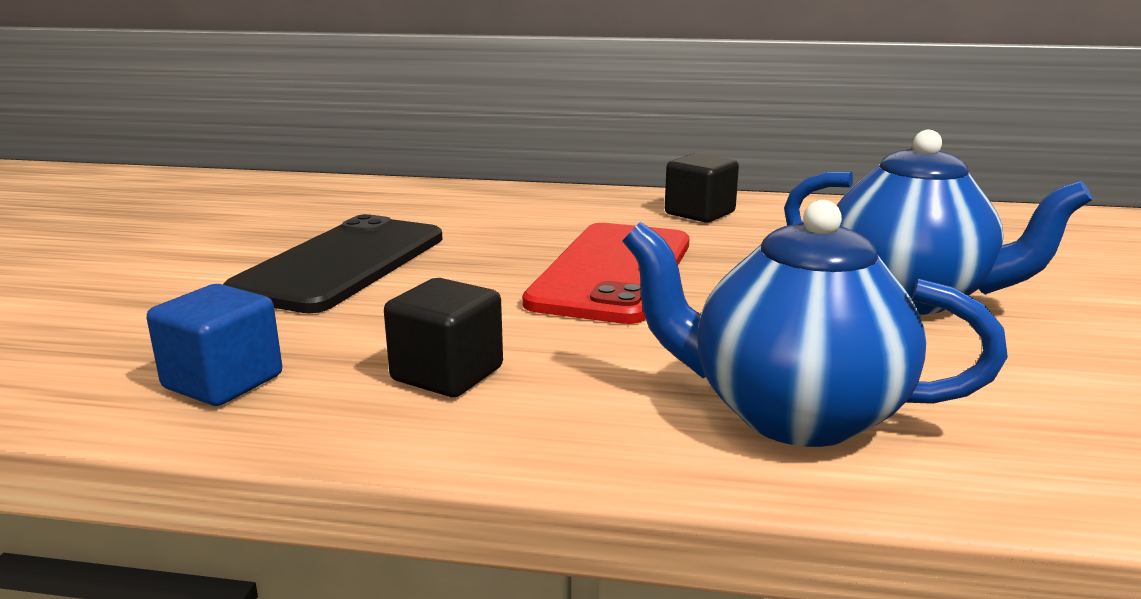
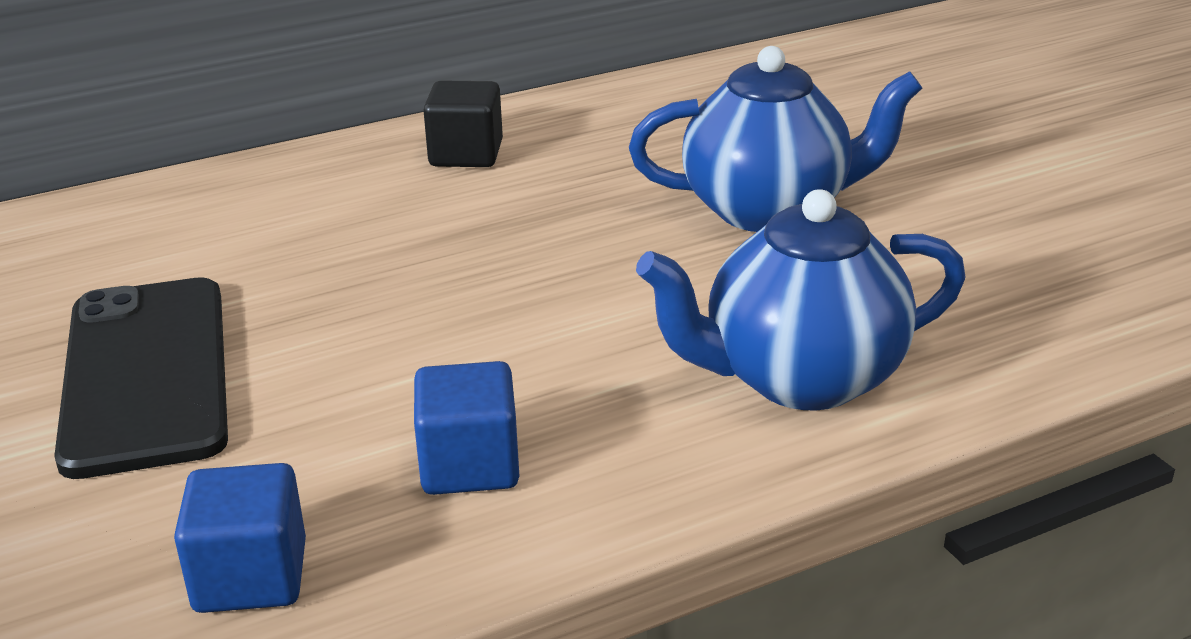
camera: 35 degrees left, 10 degrees up
(447, 374) = (469, 465): black cube -> blue cube
(612, 272) = (472, 273): red phone -> none

